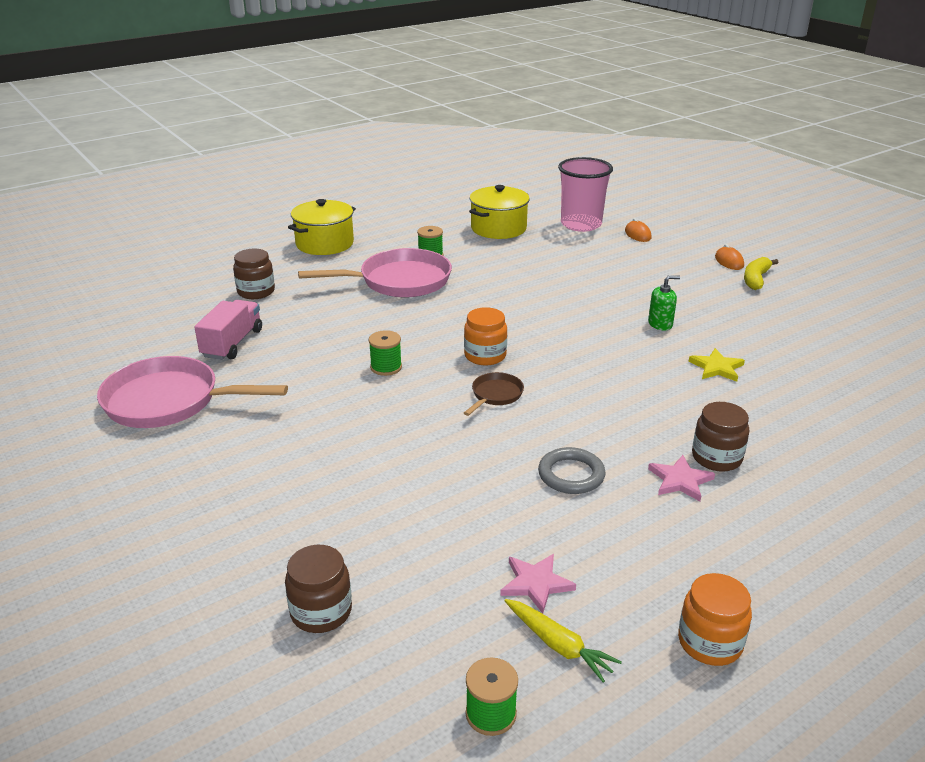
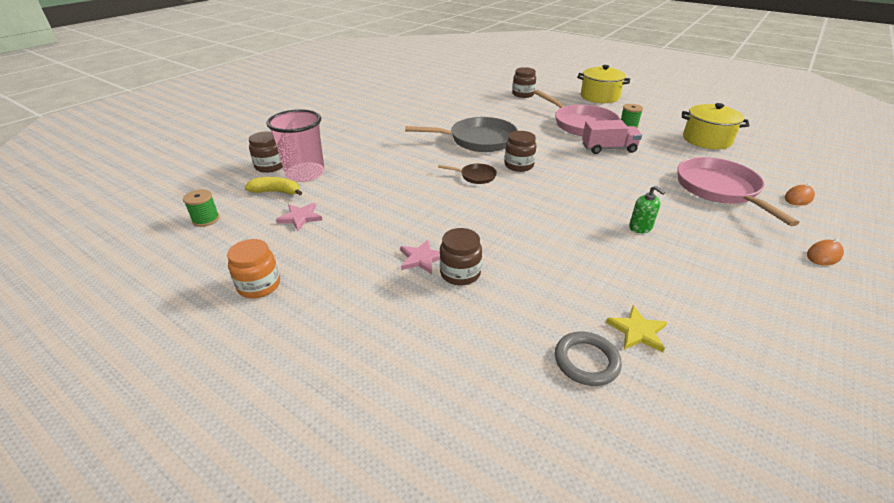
camera: 70 degrees right, 5 degrees up
(169, 401) = (407, 102): pink pan -> pink pan (719, 190)
(232, 343) = (467, 101): pink truck -> pink truck (608, 149)
(386, 367) = (478, 140): green spool -> grey pan
(485, 356) = (519, 165): orange jar -> brown jar
(559, 645) = (253, 232): yellow carrot -> none
(571, 475) = (405, 215): grey ring -> grey ring (586, 361)
(581, 224) = (771, 169): pink cup -> pink cup (305, 173)
(716, 368) = (596, 263): yellow star -> yellow star (637, 331)
(756, 279) = (807, 276): yellow banana -> yellow banana (276, 192)

